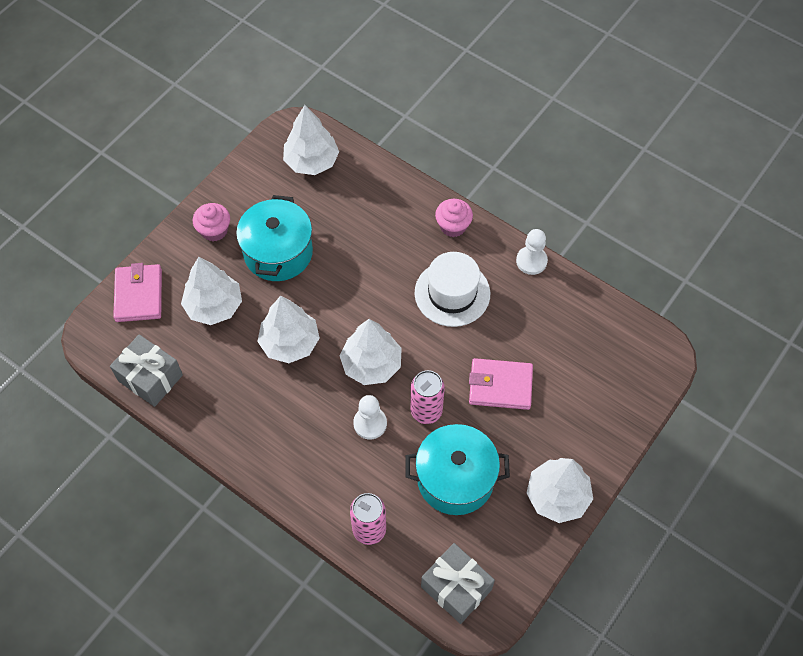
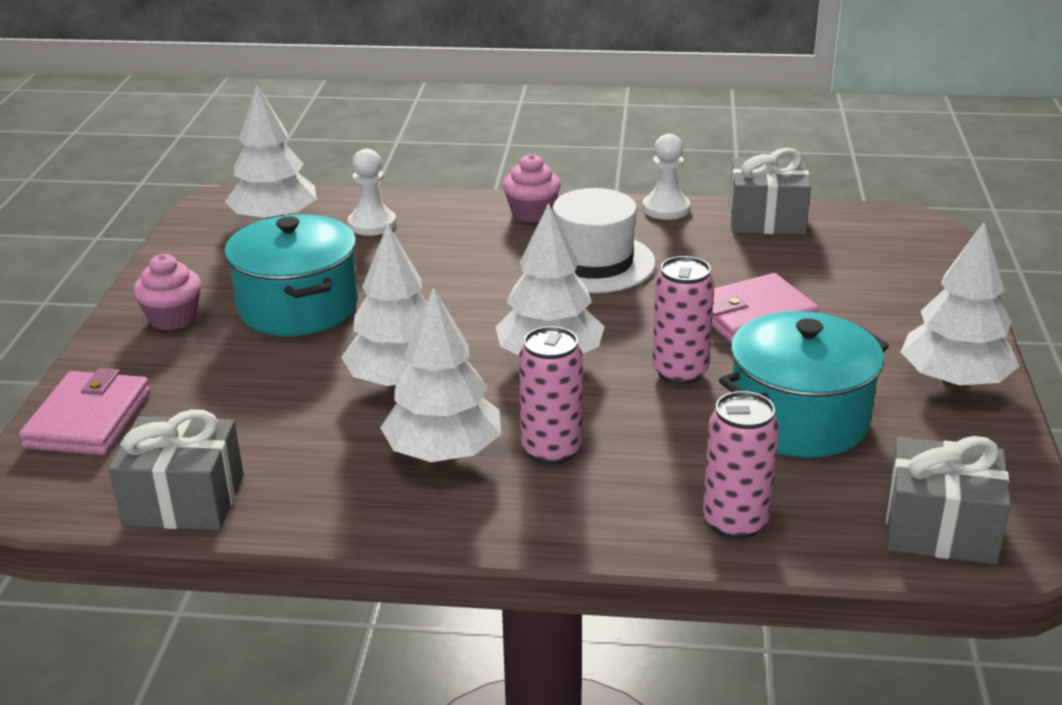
camera: 30 degrees left, 30 degrees down
(139, 295) = (88, 419): pink wallet -> pink wallet turned 45 degrees clockwise
(214, 306) = (237, 387): white tree -> white tree (443, 453)
(324, 434) = (551, 450): none -> pink can
(370, 423) = (610, 413): white pawn -> white pawn (372, 224)
(580, 302) = (766, 219): none -> grey gift

